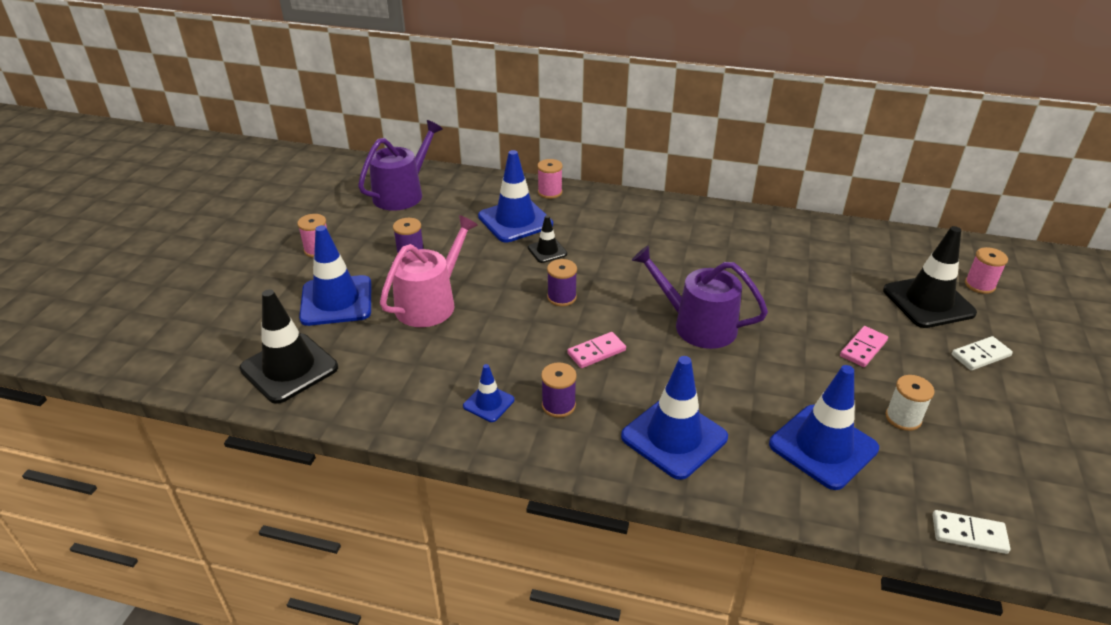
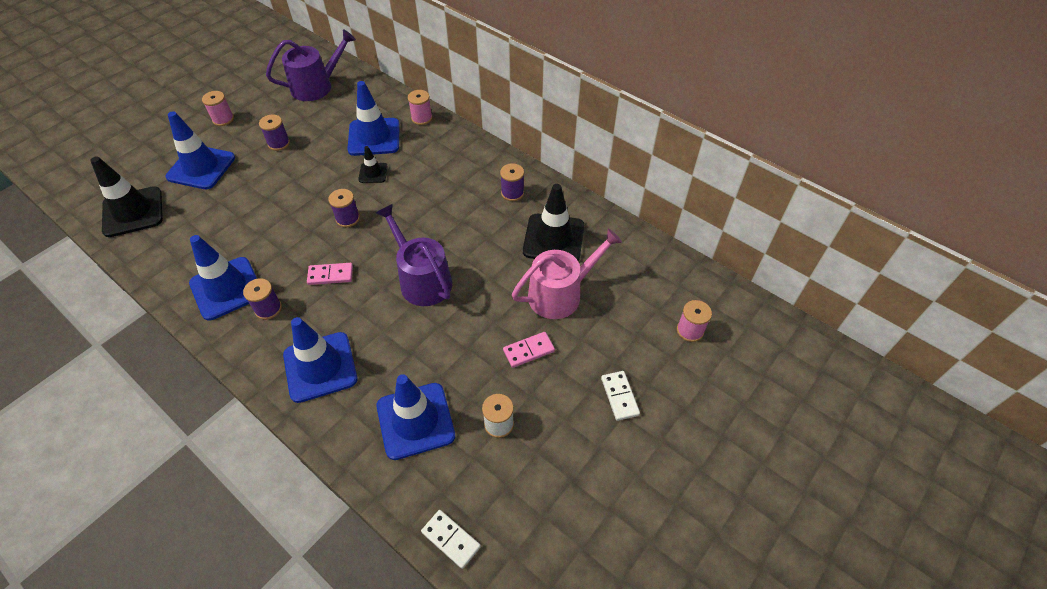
camera: 25 degrees right, 15 degrees up
(430, 303) = (257, 191): pink watering can -> pink watering can (560, 294)
(488, 403) = (226, 288): blue traffic cone -> blue traffic cone, size x1.97
(708, 228) = (512, 193): none -> purple spool
(928, 302) = (627, 329): black traffic cone -> black traffic cone (553, 238)
(980, 355) = (619, 396): white domino -> white domino turned 75 degrees clockwise

